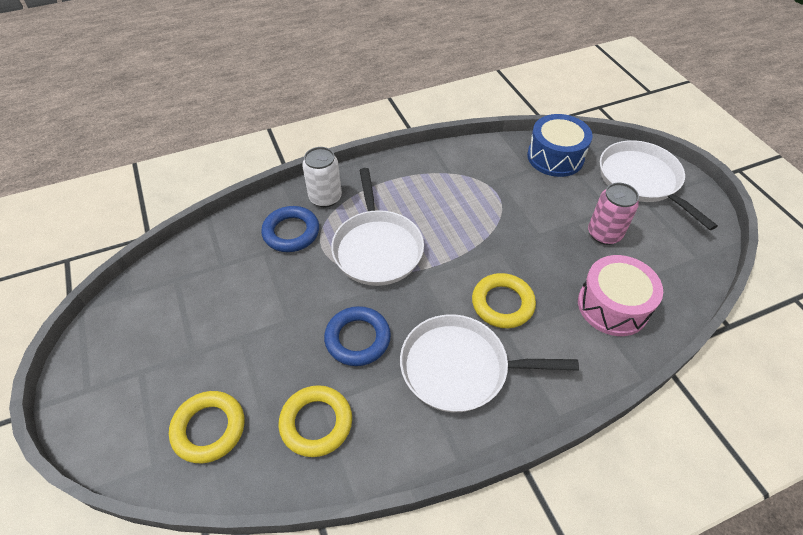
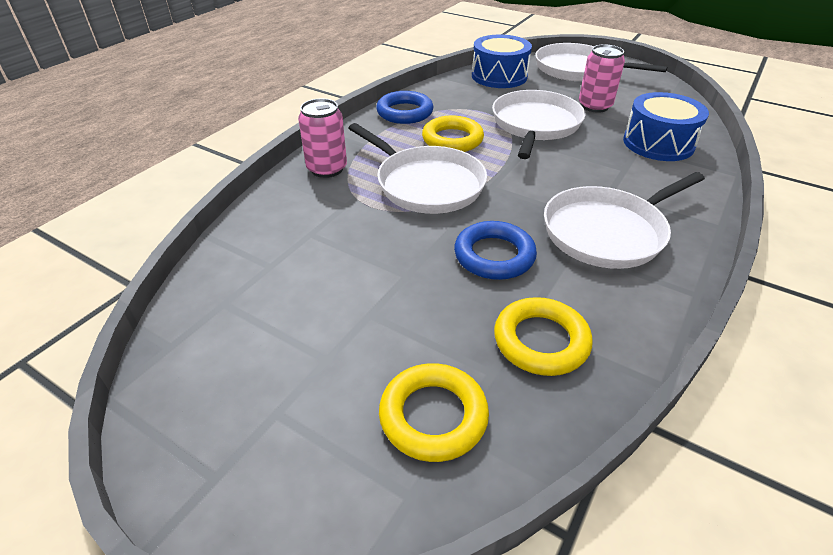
camera: 35 degrees left, 10 degrees down
(291, 232) = (322, 207): blue ring -> blue ring (405, 112)
(325, 197) = (327, 169): white can -> pink can
(502, 303) = (582, 175): yellow ring -> yellow ring (452, 139)
(524, 230) = (535, 125): none -> white pan
(612, 306) = (658, 143): pink drum -> blue drum

